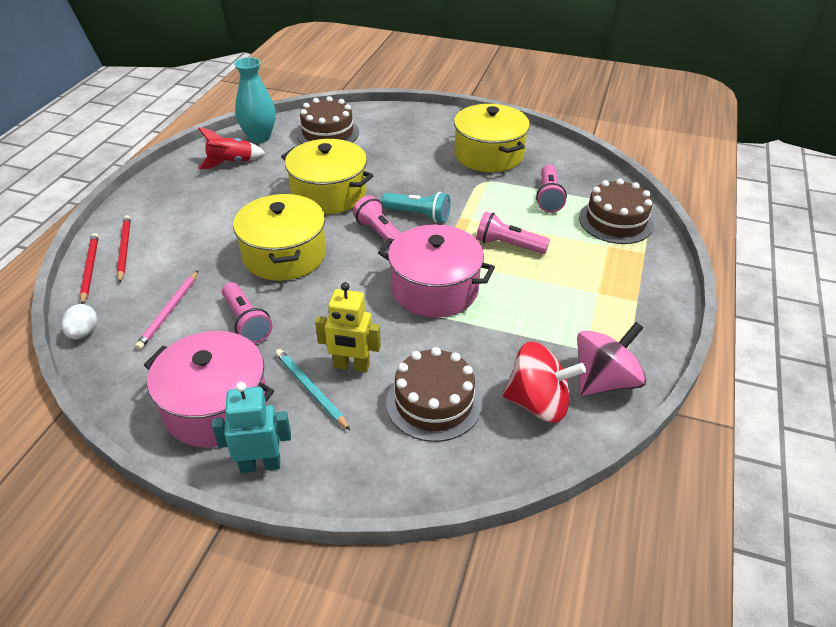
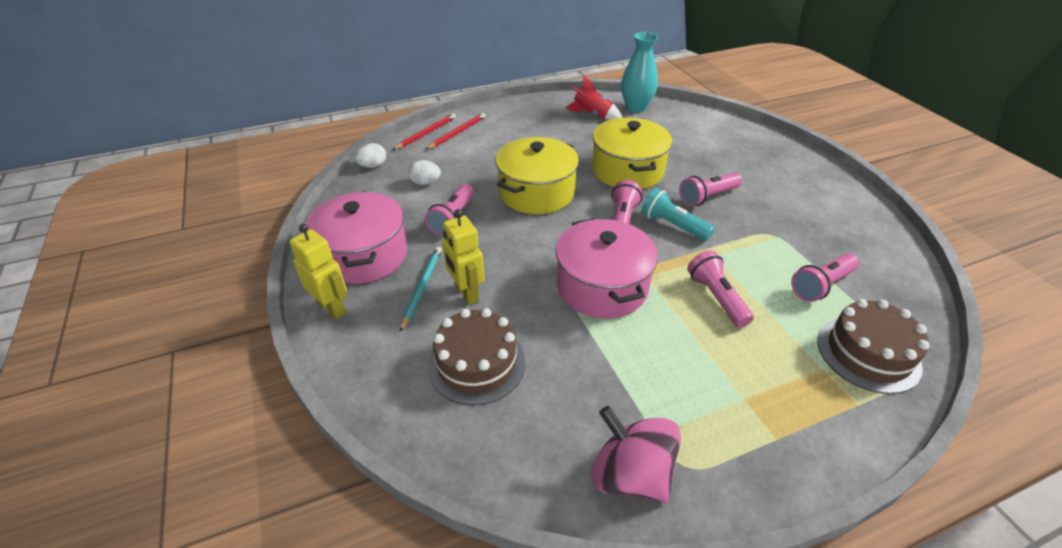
camera: 50 degrees right, 0 degrees up
(169, 311) = (425, 183): pink pencil -> white egg
(260, 464) = (332, 308): turquoise robot -> yellow robot
(327, 133) = (690, 129): brown cake -> none
(412, 180) = (707, 197): none -> pink flashlight
(418, 215) = (673, 225): turquoise flashlight -> turquoise flashlight turned 150 degrees clockwise
(489, 154) = (812, 216): yellow pot -> none
(538, 403) = (546, 436): red spinning top -> none
(604, 381) = (630, 474): pink spinning top -> pink spinning top turned 150 degrees counterclockwise

